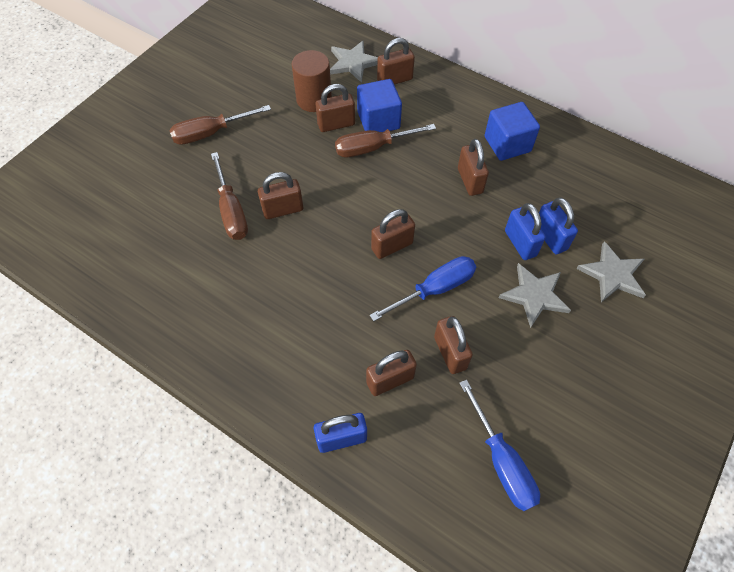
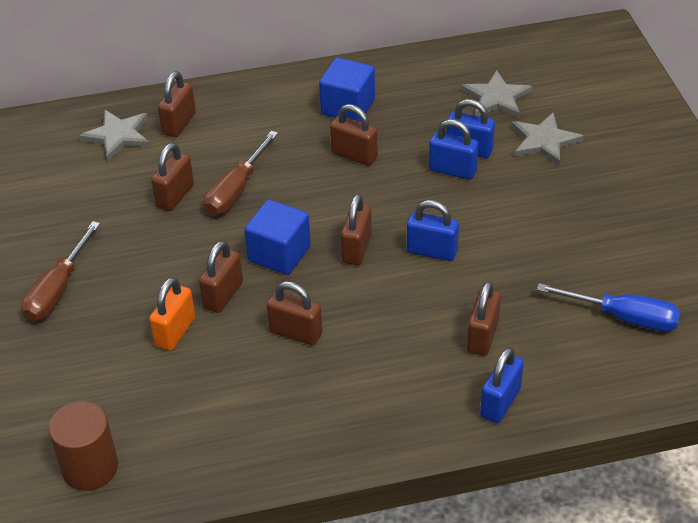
camera: 45 degrees left, 15 degrees down
(231, 210) = (175, 332): brown screwdriver -> orange padlock
(314, 99) = (123, 191): brown cylinder -> brown cylinder (90, 468)
(378, 120) = (210, 166): blue cube -> blue cube (279, 254)
(434, 289) = (432, 251): blue screwdriver -> blue padlock
(450, 353) = (500, 283): brown padlock -> brown padlock (296, 333)
(534, 295) = (509, 197): grey star -> grey star (496, 98)

